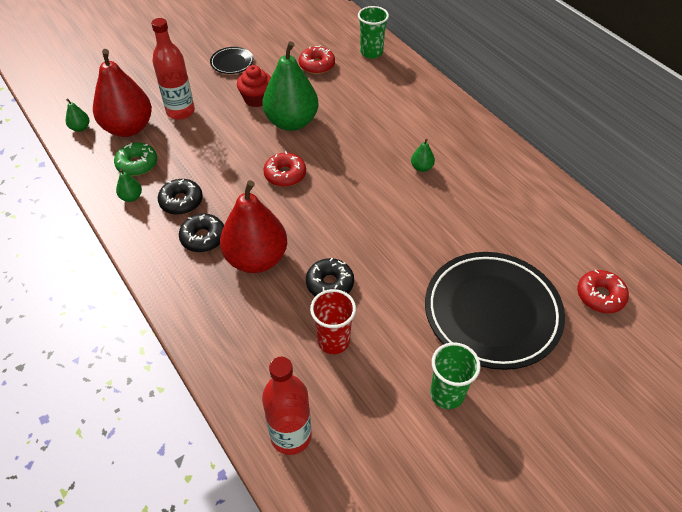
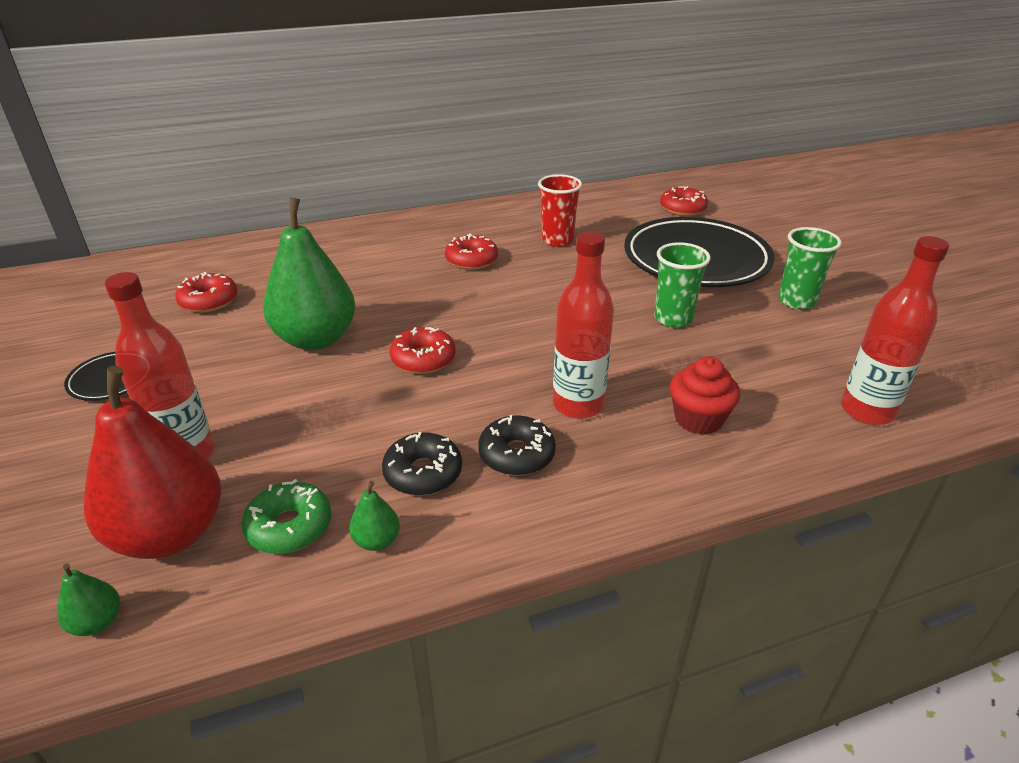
camera: 75 degrees left, 15 degrees down
(256, 99) = (233, 365): red cupcake -> red cupcake (698, 419)
(256, 259) = (578, 405): red pear -> red bottle
(330, 284) = (637, 350): black donut -> none
(333, 341) = (726, 360): red cup -> red cup (557, 240)
(371, 52) = (228, 257): green cup -> green cup (673, 318)
(421, 167) = (471, 260): green pear -> red donut

